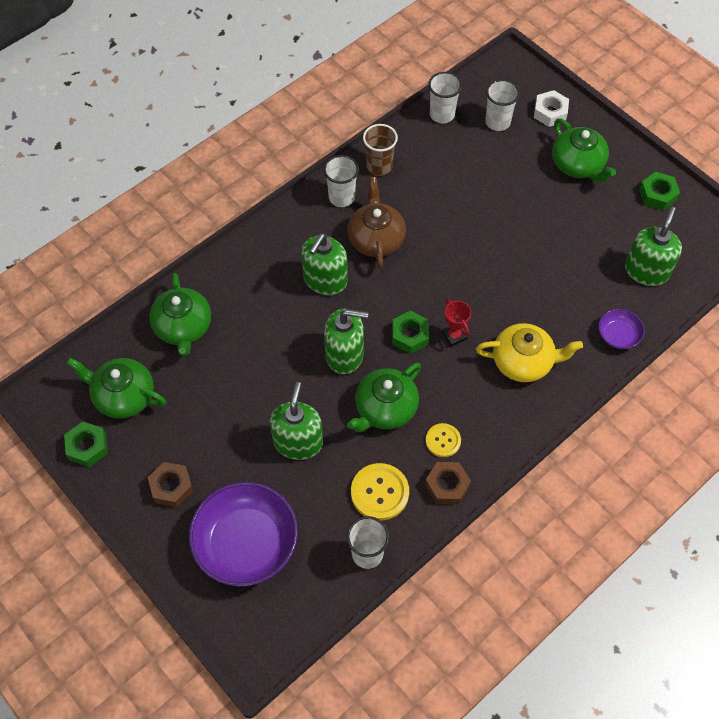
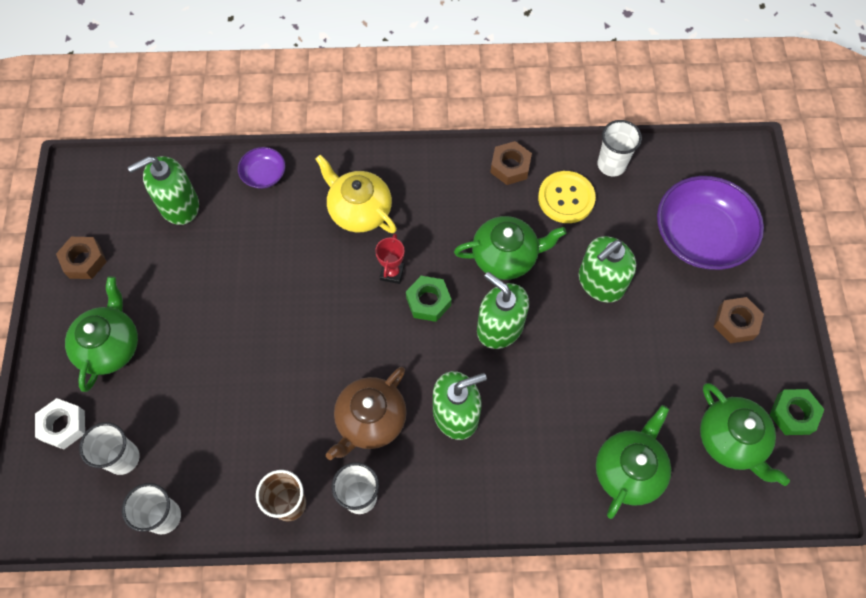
camera: 140 degrees left, 5 degrees up
(443, 441) = (482, 199): yellow button -> none
(657, 195) = (84, 261): green nut -> brown nut

